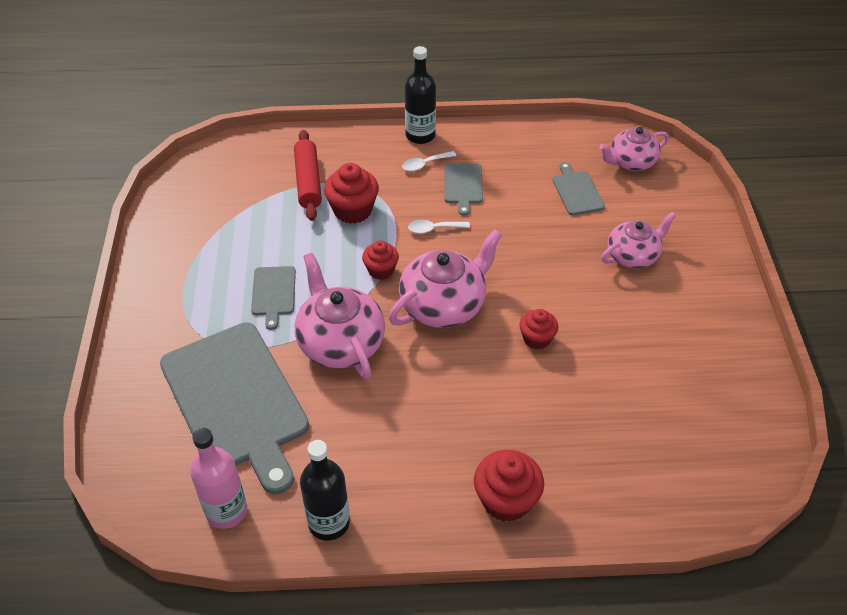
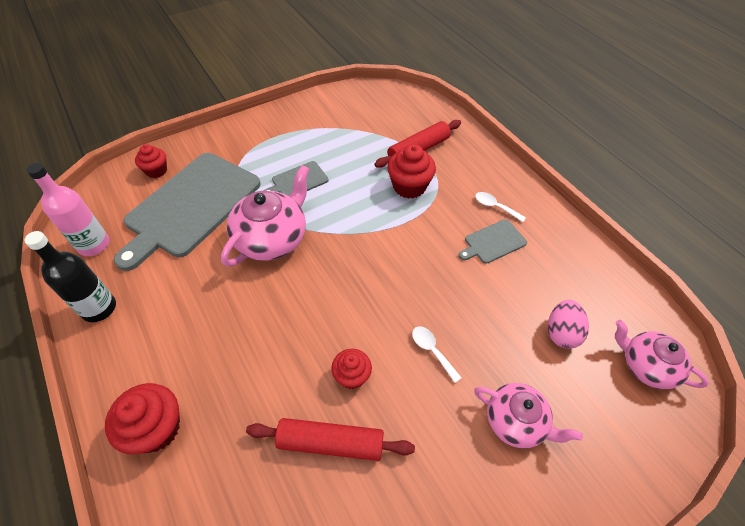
camera: 60 degrees right, 5 degrees up
(381, 270) = (359, 230): red cupcake -> red cupcake (156, 171)
(420, 135) = (525, 190): black bottle -> none
(434, 229) = (428, 244): white spoon -> white spoon (432, 351)
(444, 305) = (349, 287): pink teapot -> none
(577, 191) = (561, 333): grey cutting board -> pink egg
(589, 376) = (331, 443): none -> red rolling pin

